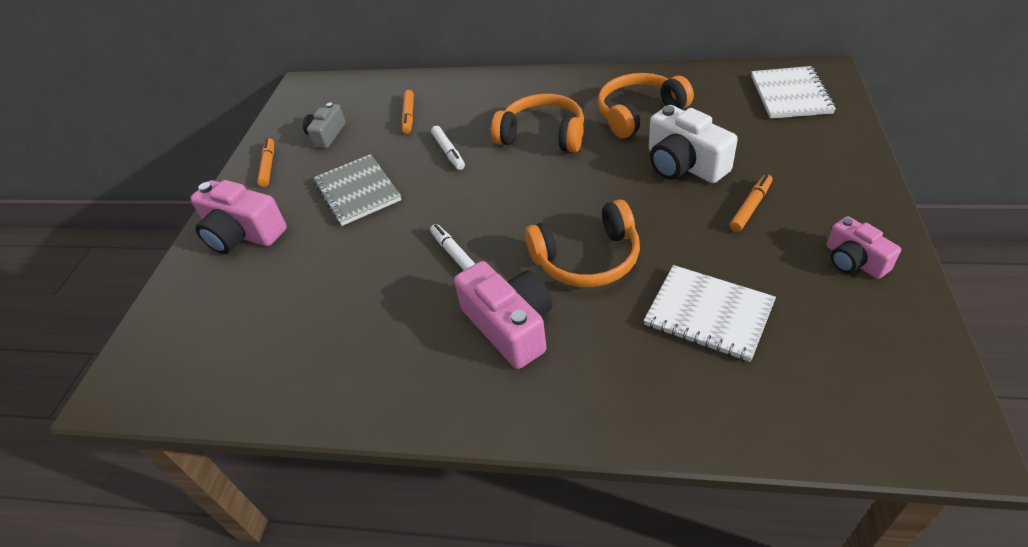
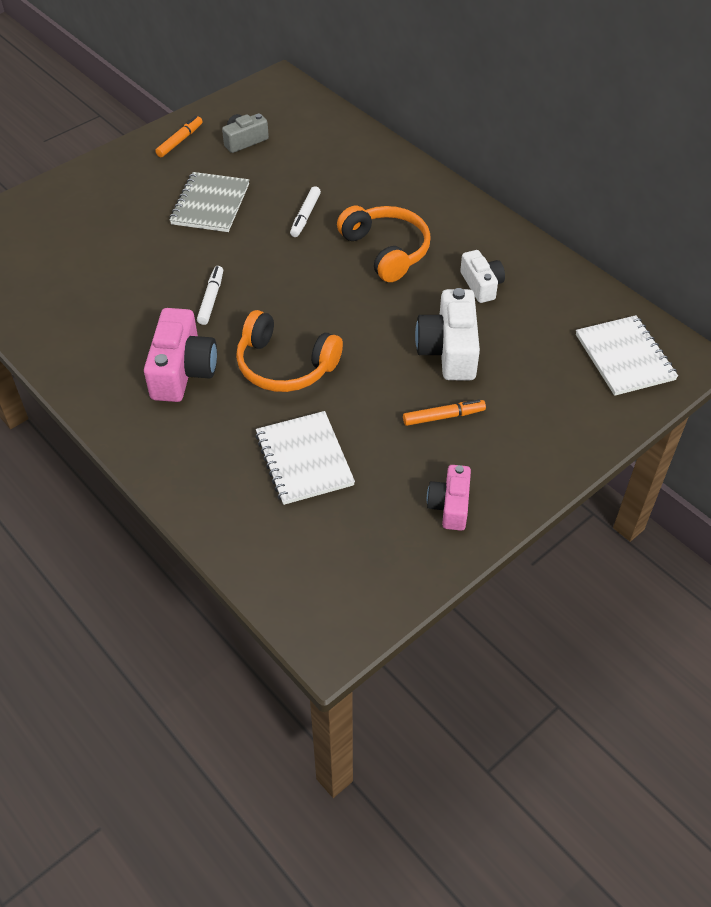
camera: 35 degrees right, 5 degrees up
(243, 234) = (110, 185): pink camera -> none
(408, 116) = (317, 164): orange marker -> none
(639, 114) = (481, 285): orange headphones -> white camera
(790, 95) = (624, 357): white notebook -> white notebook turned 60 degrees counterclockwise

